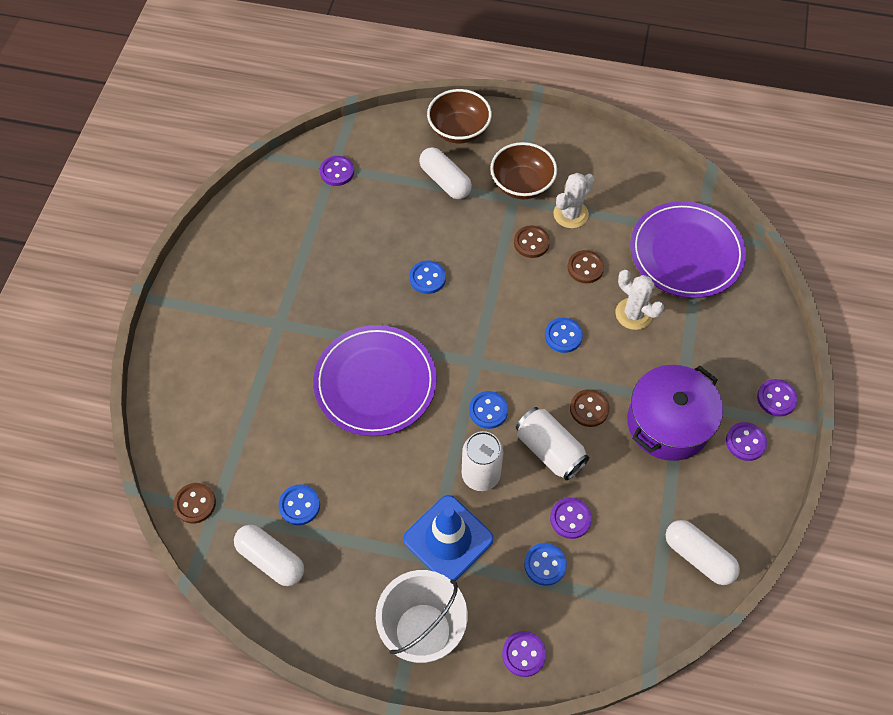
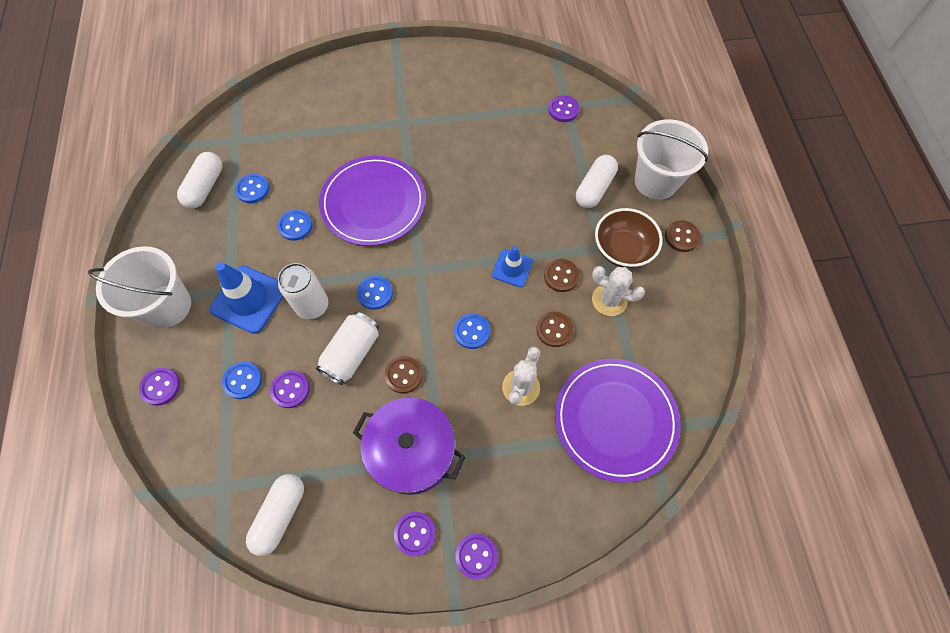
camera: 70 degrees right, 5 degrees up
(195, 503) = (238, 127): brown button -> brown button (681, 237)
(427, 278) = (487, 207): blue button -> blue button (295, 226)
(459, 130) = (656, 181): brown bowl -> white bucket
(507, 280) = (512, 268): none -> blue traffic cone

